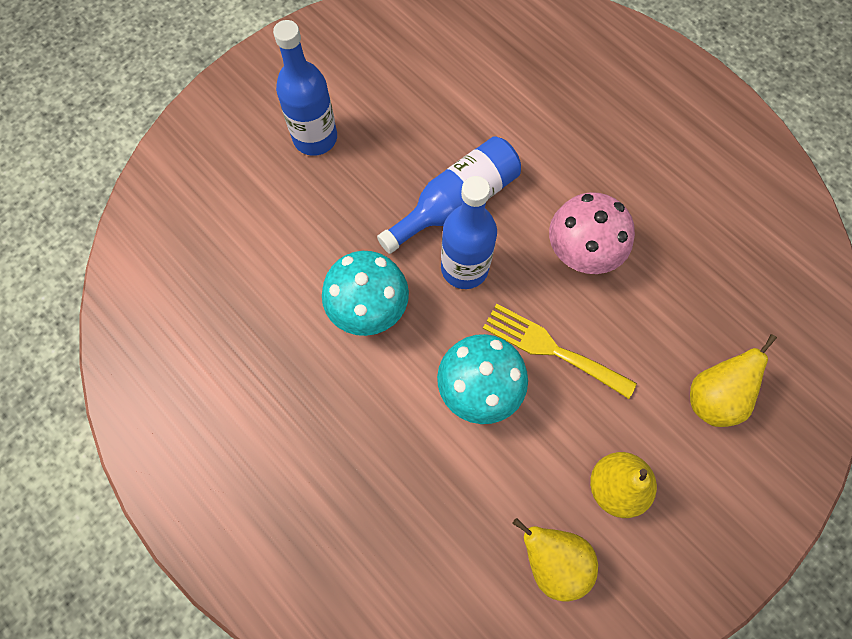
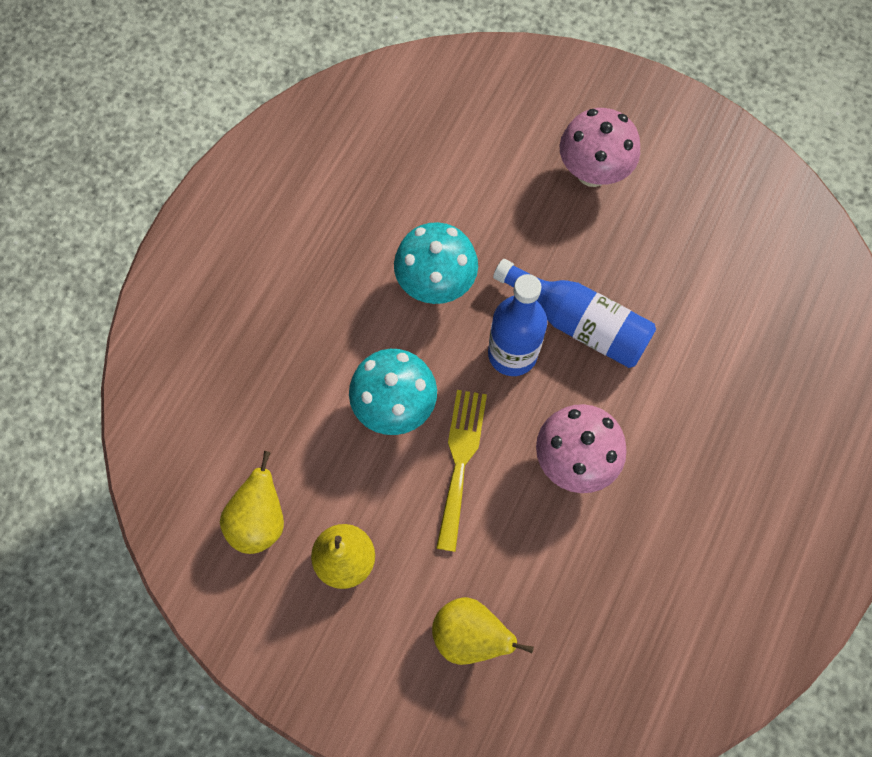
camera: 70 degrees right, 0 degrees up
(315, 138) = (592, 172): blue bottle -> pink mushroom

